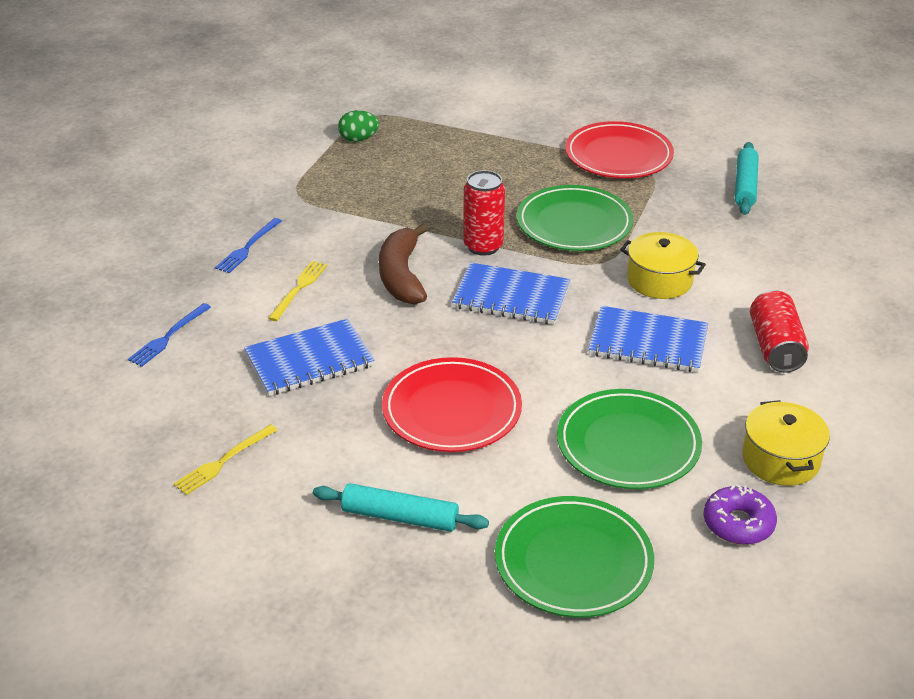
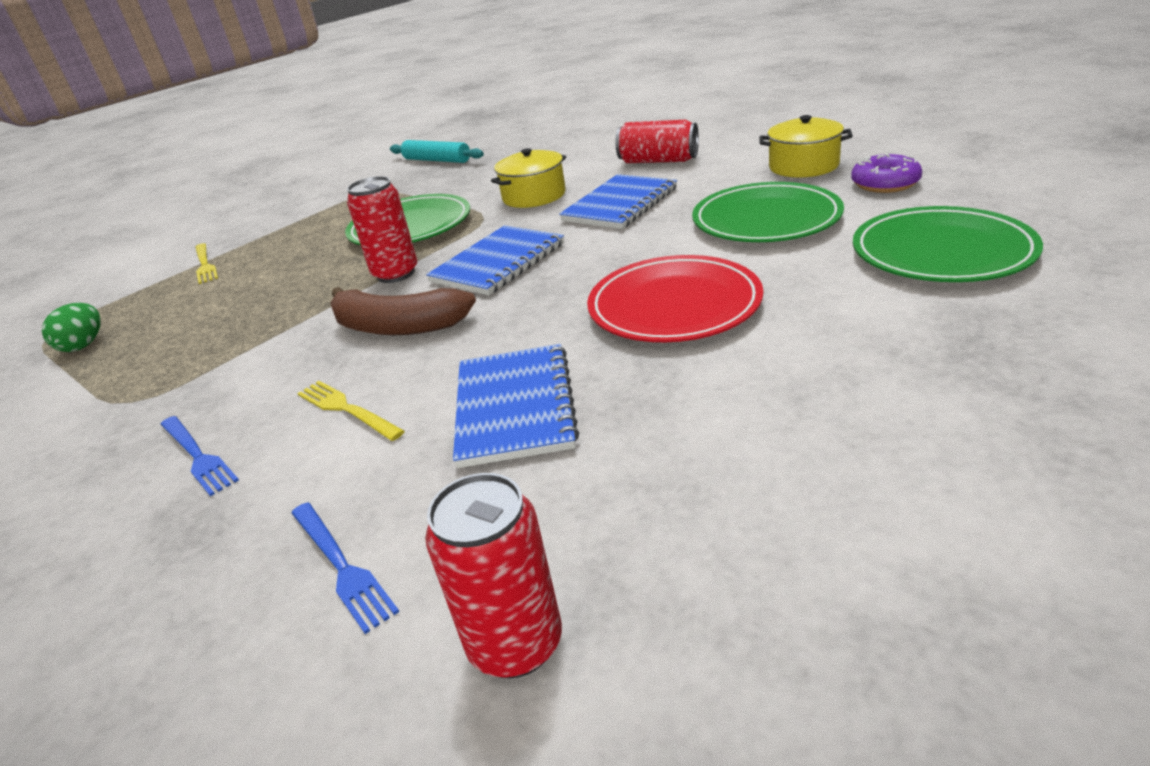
camera: 65 degrees left, 5 degrees down
(126, 410) = (515, 643): none -> red can
(224, 461) = (712, 507): yellow fork -> yellow fork (205, 264)
(400, 517) = (865, 349): turquoise rolling pin -> none
(618, 155) = (330, 203): red plate -> none

